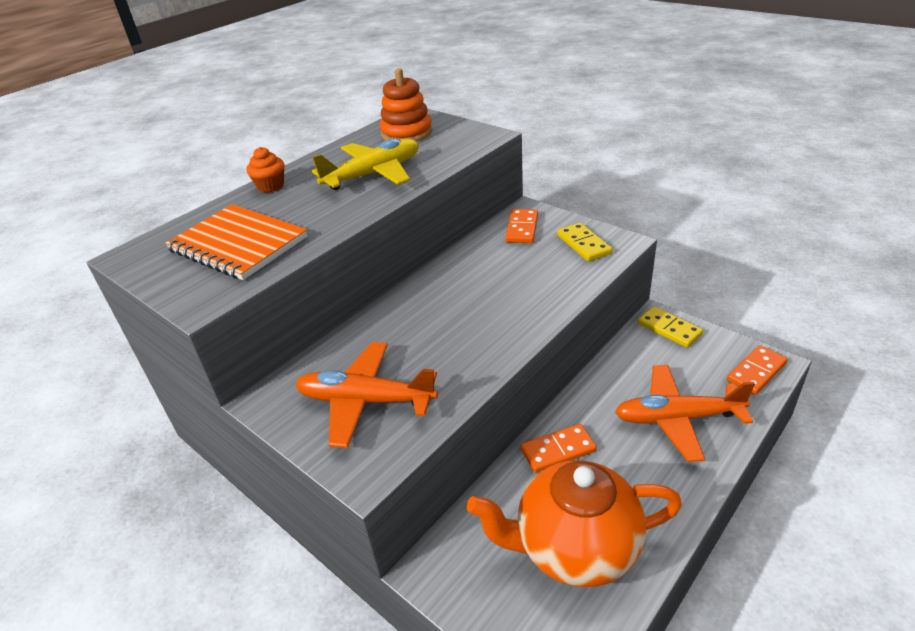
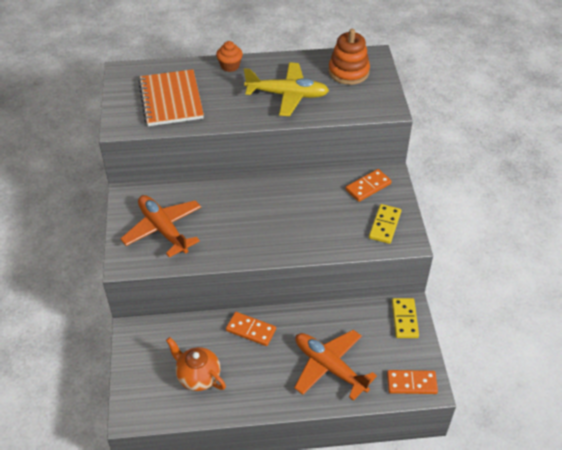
camera: 40 degrees right, 10 degrees up
(574, 548) = (198, 377): orange teapot -> orange teapot, size x0.60

